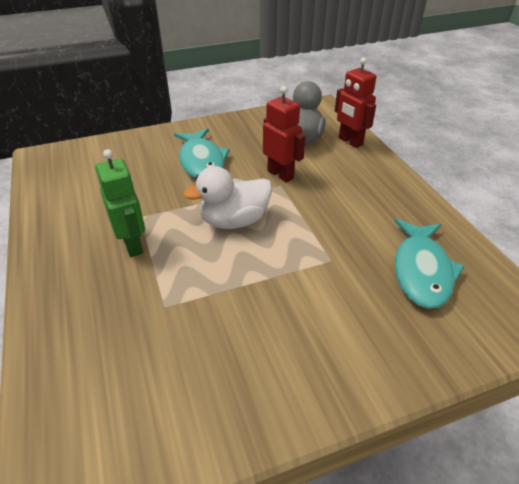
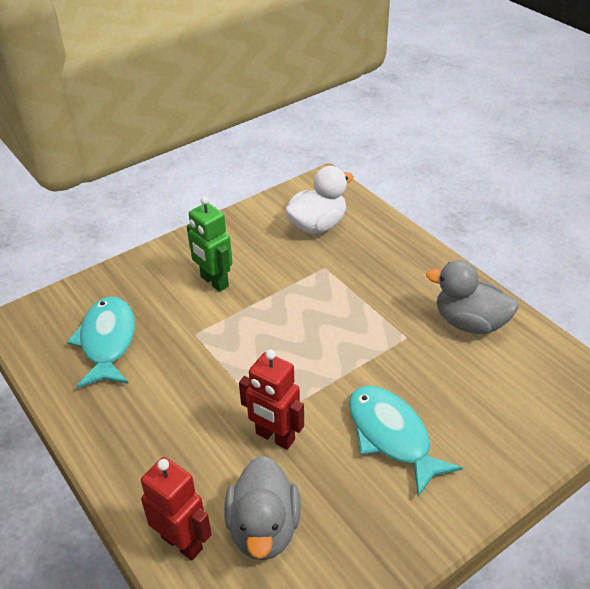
camera: 165 degrees right, 0 degrees up
(77, 216) = (469, 323): none -> grey duck
(133, 245) = (388, 307): green robot -> green robot (214, 282)
(234, 221) = (305, 354): white duck -> white duck (317, 225)

